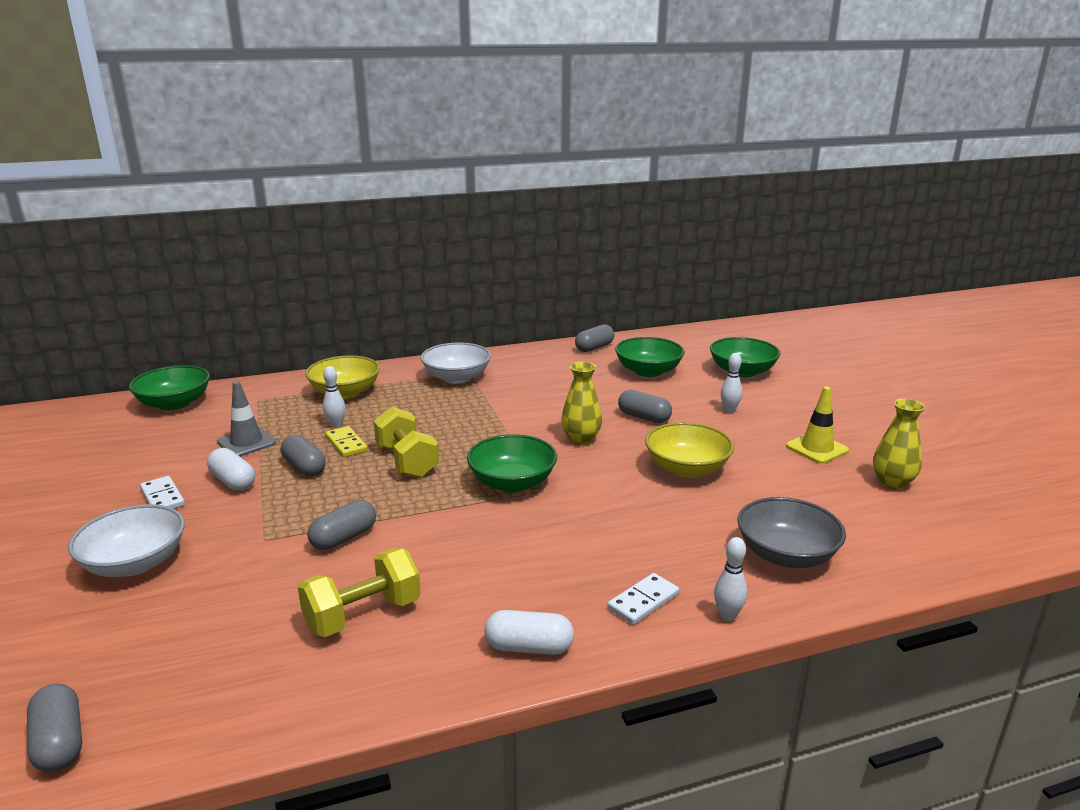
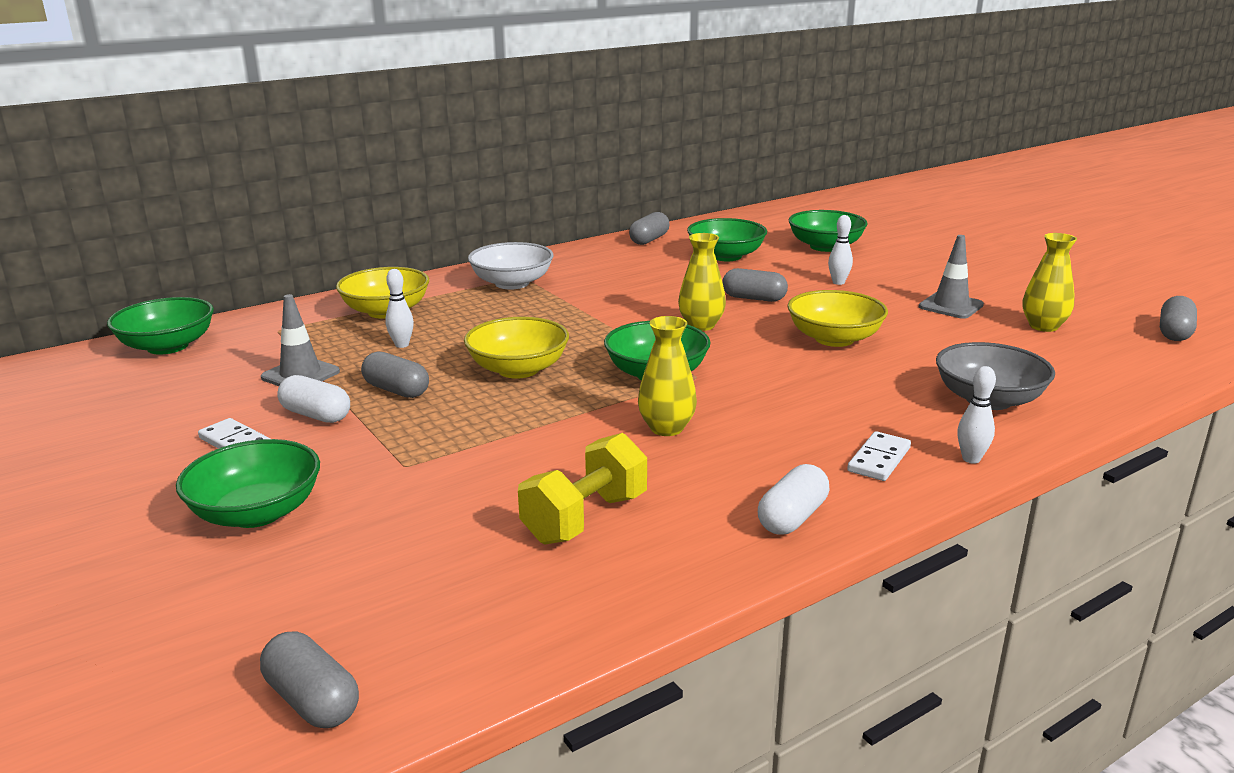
camera: 15 degrees left, 0 degrees up
(135, 563) = (257, 512): white bowl -> green bowl
(344, 538) = (502, 451): grey capsule -> grey capsule (1174, 332)
(346, 444) = (430, 361): yellow domino -> none
(407, 461) = (518, 369): yellow dumbbell -> yellow bowl
(485, 538) = (666, 428): none -> yellow vase
(529, 647) = (792, 517): white capsule -> white capsule turned 45 degrees counterclockwise
(817, 448) = (950, 306): yellow traffic cone -> grey traffic cone

